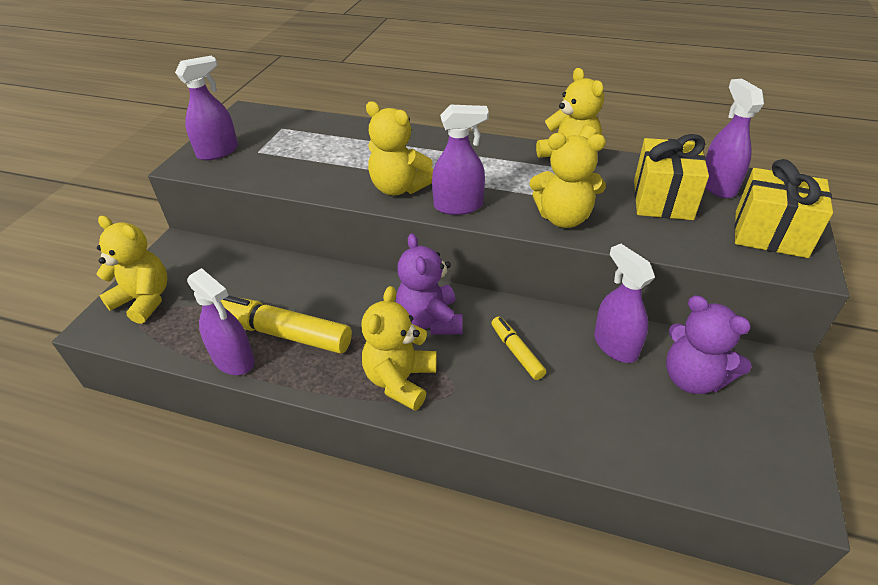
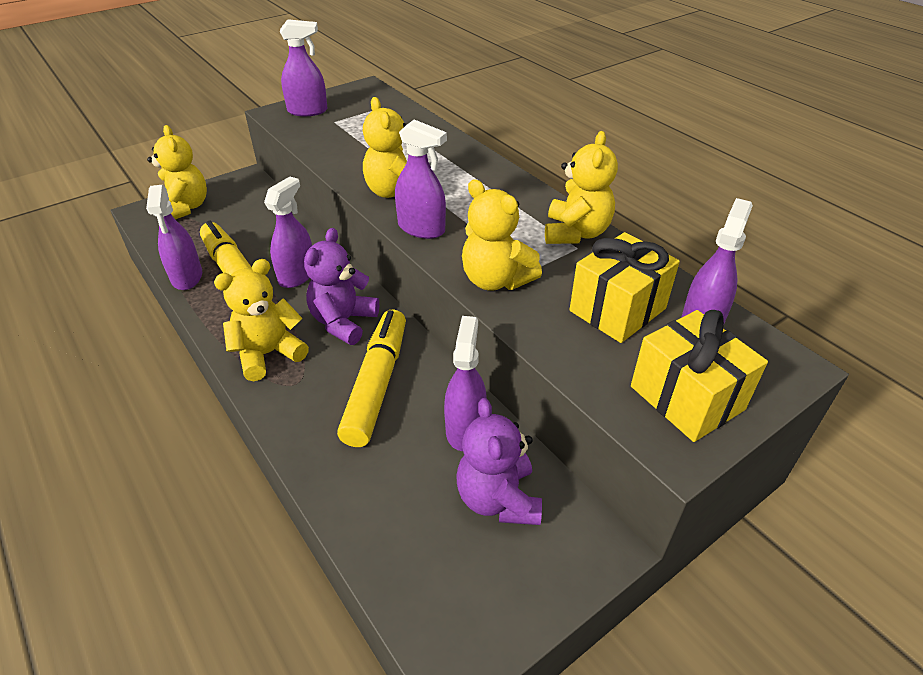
camera: 35 degrees right, 0 degrees up
(341, 304) = (297, 275): none -> purple spray bottle
(516, 352) = (376, 384): yellow marker -> yellow marker, size x1.93

